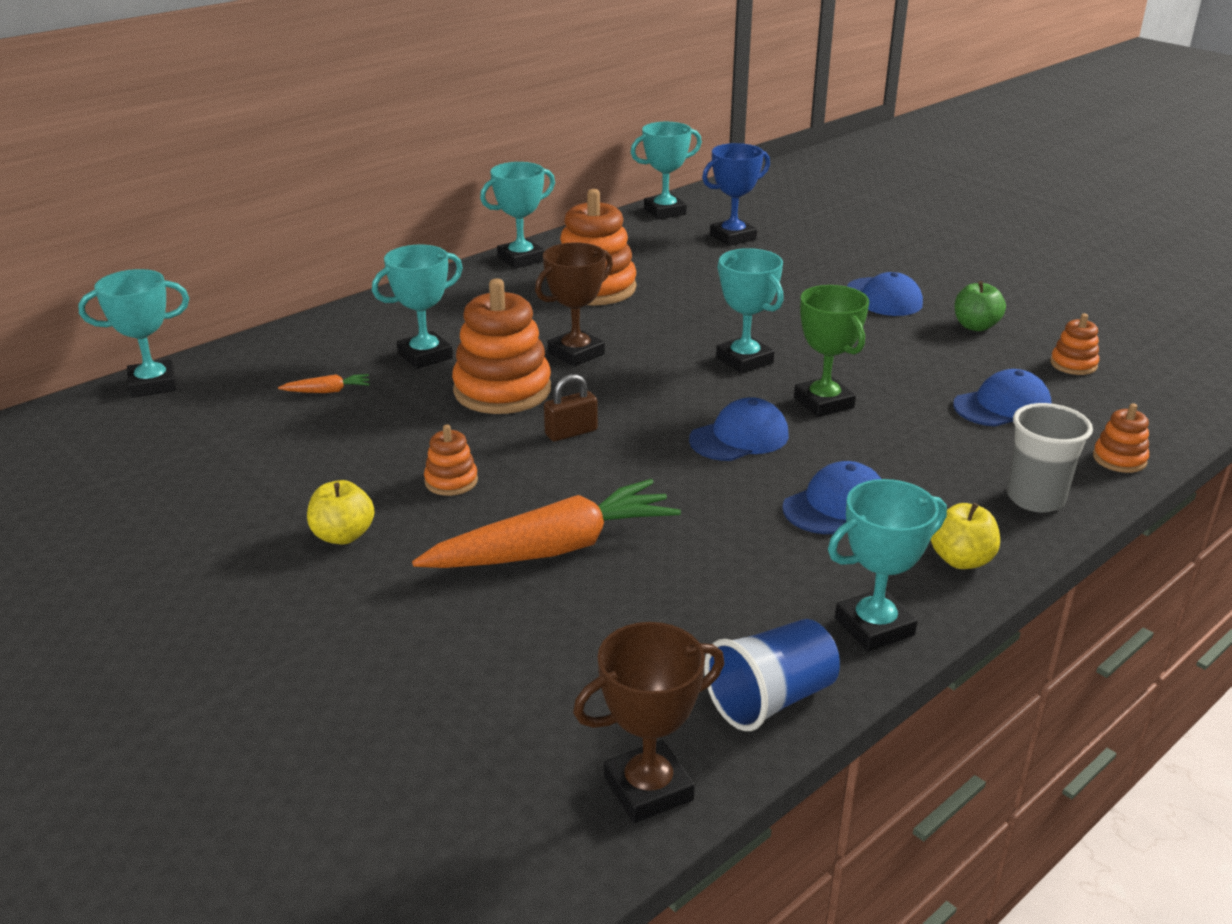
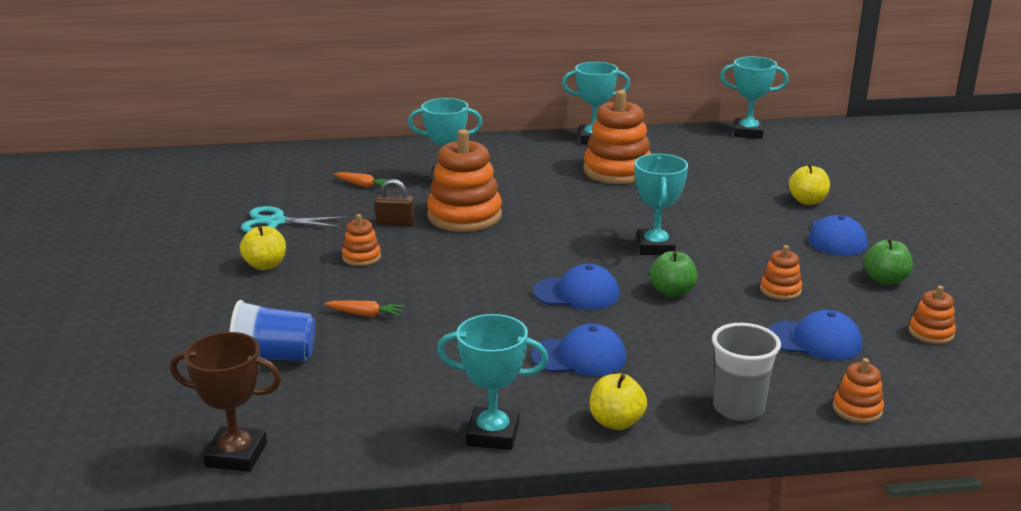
camera: 35 degrees right, 5 degrees down
(153, 384) = (278, 154): turquoise trophy -> none
(278, 475) = (276, 222): none -> turquoise scissors
(554, 549) = (365, 314): orange carrot -> orange carrot, size x0.40
(571, 432) = (471, 254): brown padlock -> brown padlock (395, 223)
(576, 353) = (543, 208): brown trophy -> none
(733, 237) = (776, 163): blue trophy -> none
(771, 699) = (368, 443): blue cup -> blue cup (274, 356)
(811, 268) = (807, 201): none -> yellow apple
(823, 403) = (672, 292): green trophy -> green apple
(910, 366) = (780, 290): none -> orange stacking toy

